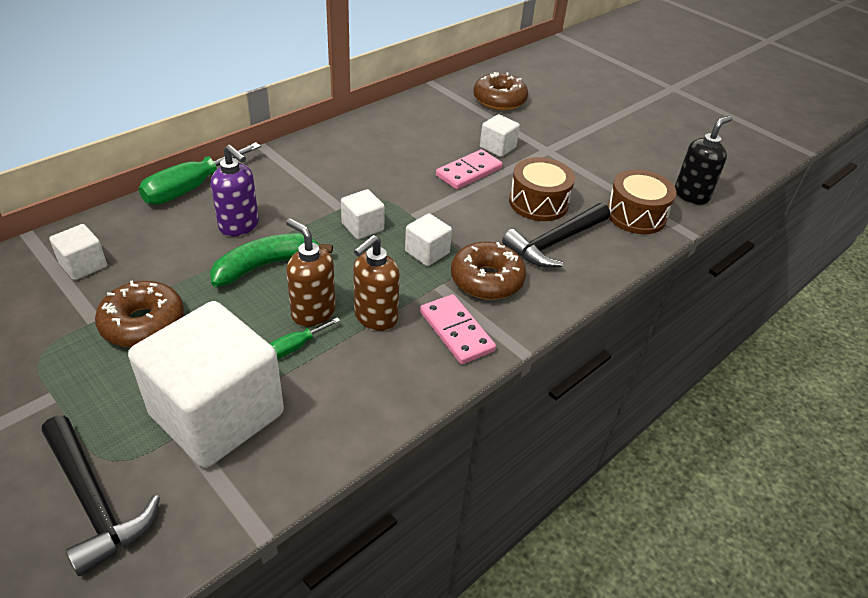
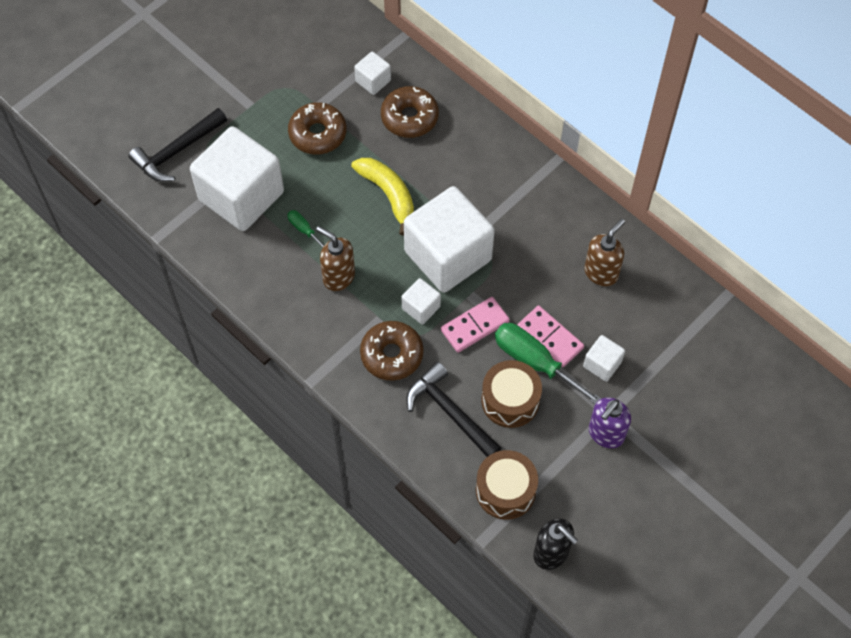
camera: 90 degrees right, 20 degrees up
(191, 188) = (480, 121): green screwdriver -> green screwdriver (535, 362)
(239, 226) = (434, 167): purple soap dispenser -> purple soap dispenser (605, 434)
(265, 265) = (388, 194): green banana -> yellow banana
(313, 312) = (339, 235): brown soap dispenser -> brown soap dispenser (601, 272)
(362, 227) = (448, 256): white cube -> white cube, size x2.31
(456, 331) = (329, 334): pink domino -> pink domino (475, 326)
(499, 100) = (705, 366): brown donut -> brown donut (409, 117)

